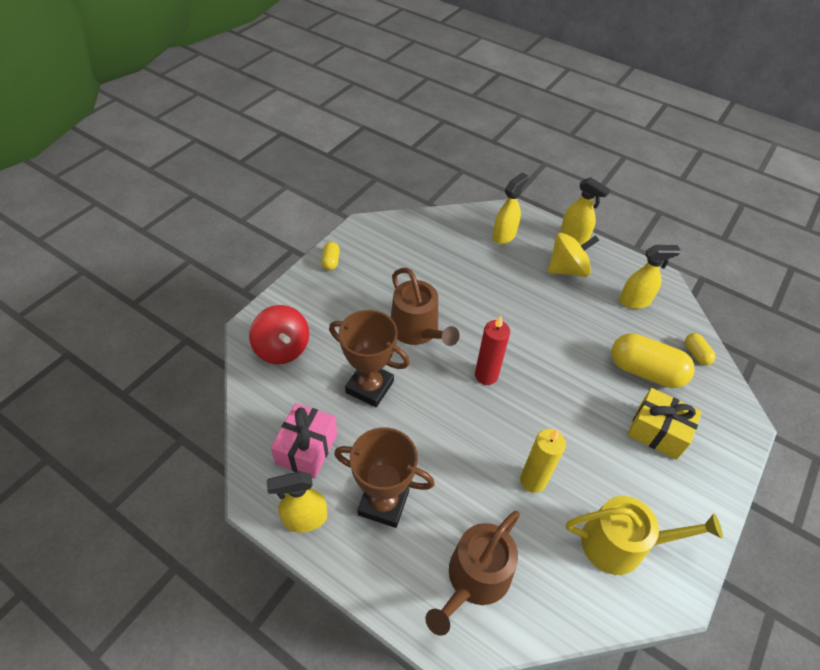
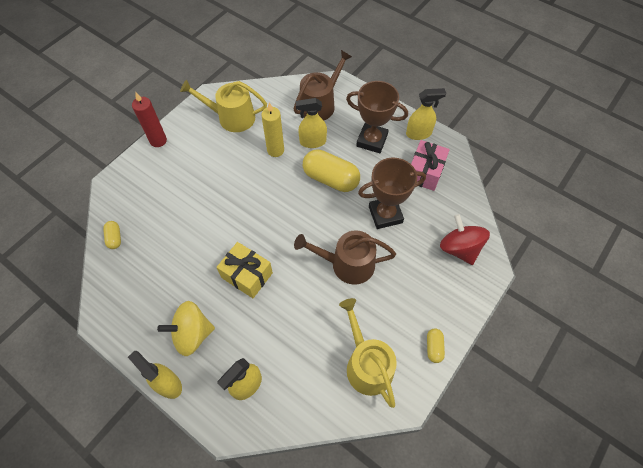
camera: 175 degrees left, 10 degrees up
(369, 387) = (385, 214): brown trophy -> brown trophy turned 45 degrees counterclockwise
(396, 249) = (366, 364): none -> yellow watering can
(417, 330) = (347, 264): brown watering can -> brown watering can turned 60 degrees counterclockwise
(486, 375) = (294, 222): red candle -> red candle (158, 141)
(635, 301) = (141, 293): yellow spray bottle -> yellow spray bottle (312, 142)
(645, 371) = (165, 223): yellow capsule -> yellow capsule (331, 179)
(657, 431) = (178, 178): yellow gift -> yellow gift (247, 275)

